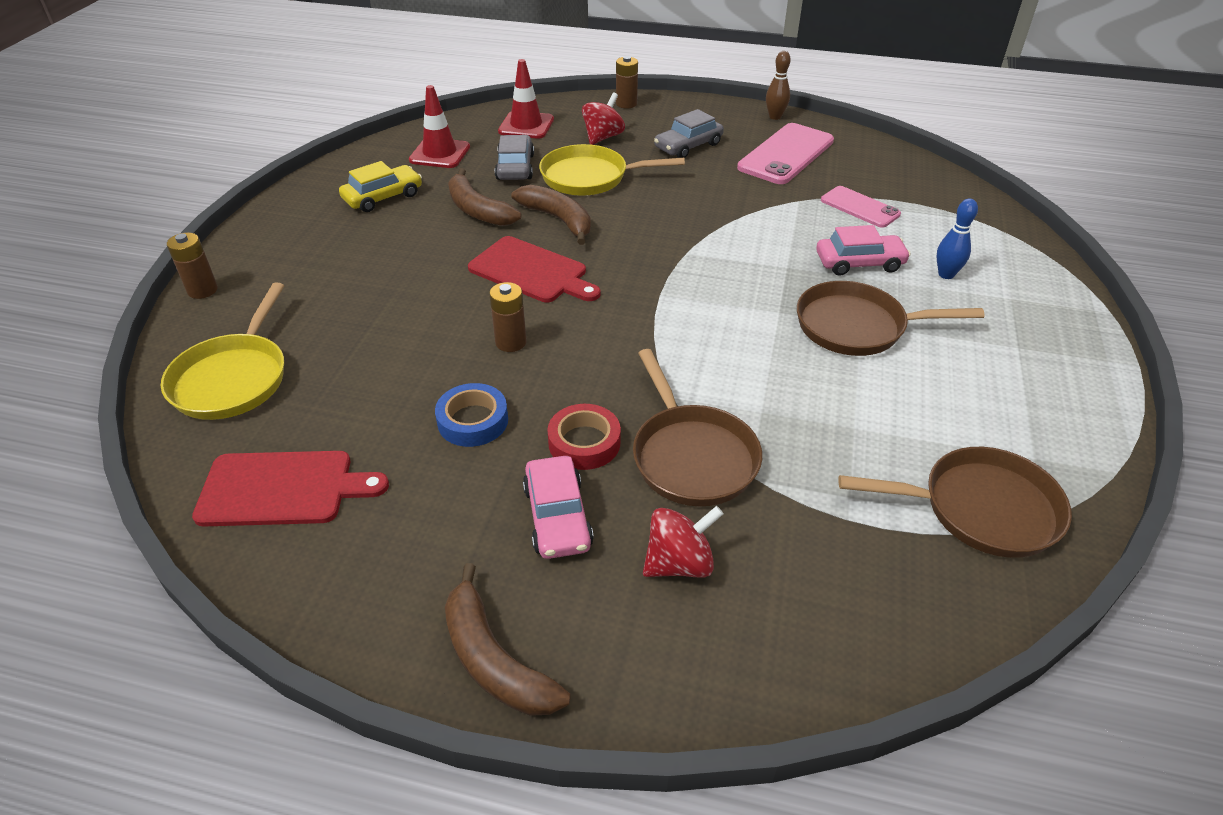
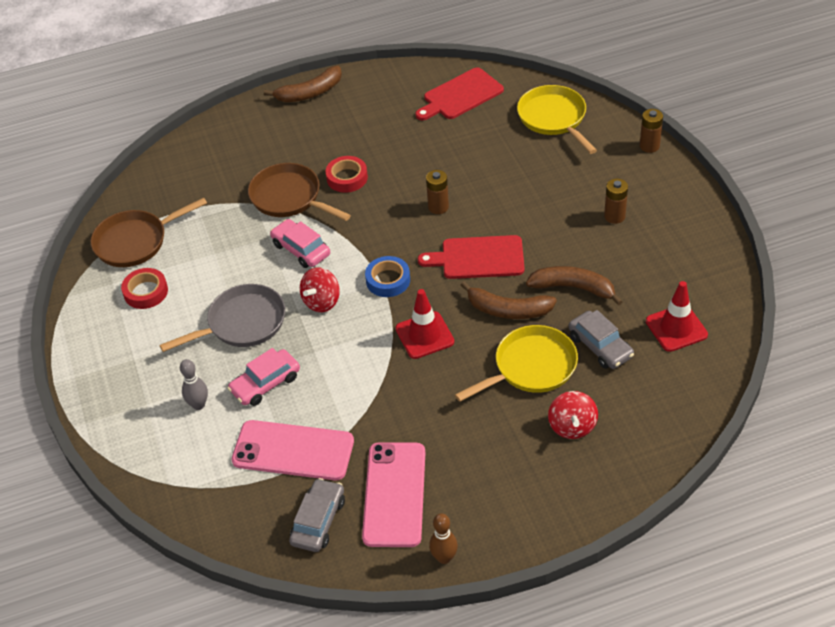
camera: 150 degrees right, 5 degrees up
(383, 197) = (653, 263): yellow car -> none
(473, 421) = (411, 160): blue tape -> blue tape (388, 280)
(494, 660) = (310, 93): brown banana -> brown banana turned 135 degrees clockwise
(526, 125) = (654, 404): red traffic cone -> red traffic cone (424, 335)
(557, 517) = (330, 144): pink car -> pink car (301, 249)
(626, 104) = (603, 494): brown battery -> brown battery (614, 216)
(679, 563) = (263, 153): red spinning top -> red spinning top (321, 302)
(688, 146) = (488, 457): grey car -> grey car (318, 521)
(857, 326) = (242, 323): brown pan -> grey pan
(859, 207) = (293, 450): pink phone -> pink phone, size x1.65
(946, 274) = (198, 405): blue bowling pin -> grey bowling pin
(981, 421) = (146, 292): none -> red tape

